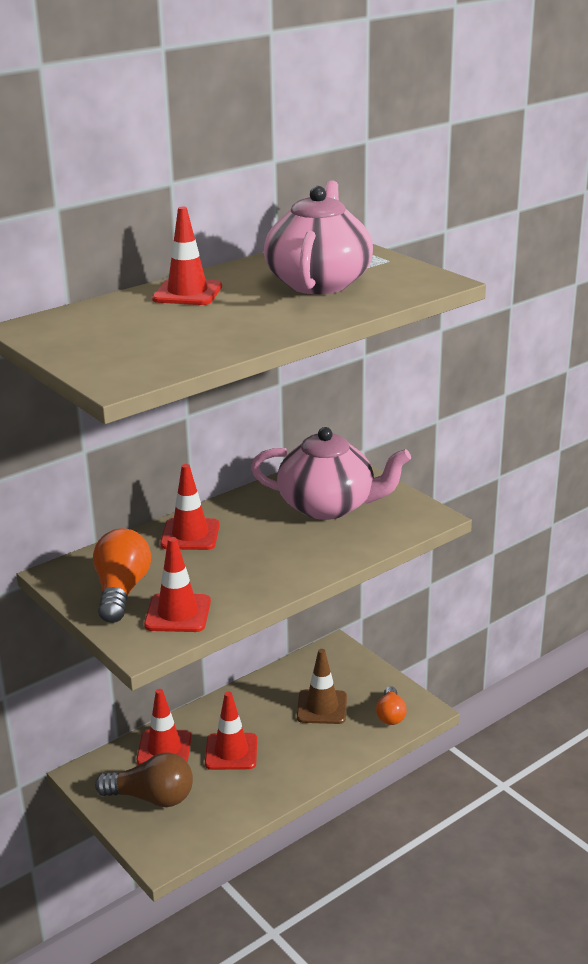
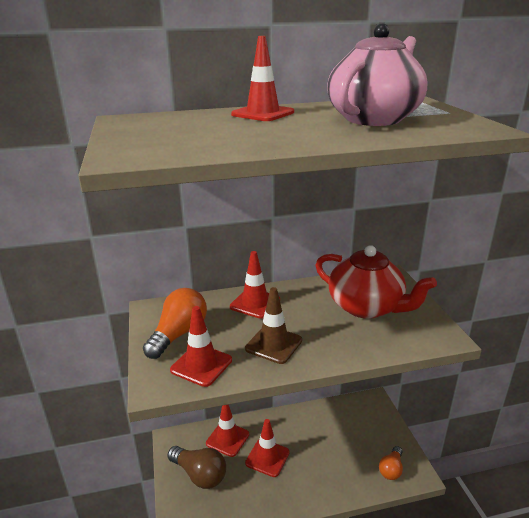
camera: 25 degrees right, 0 degrees up
(322, 707) = (344, 444): brown traffic cone -> brown traffic cone (273, 344)
(328, 506) = (366, 307): pink teapot -> red teapot

